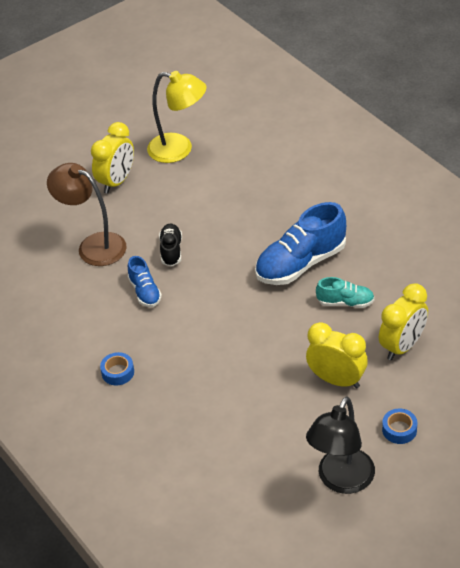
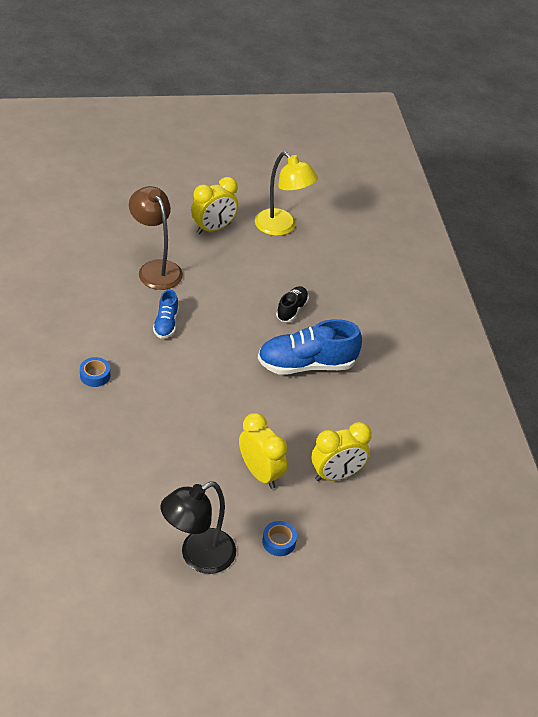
camera: 20 degrees right, 0 degrees up
(171, 250) = (212, 302): black shoe -> black shoe (291, 310)
(345, 302) = (318, 414): turquoise shoe -> none

